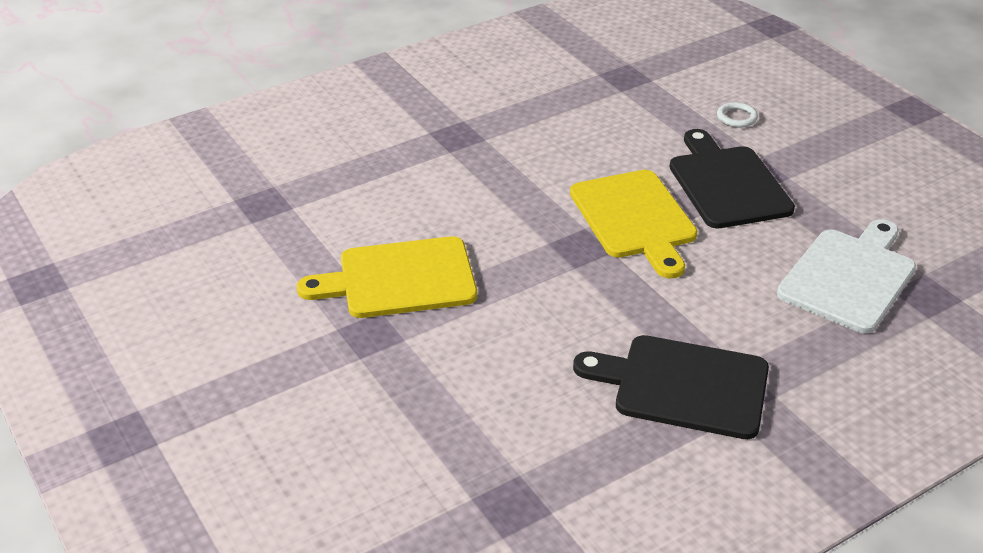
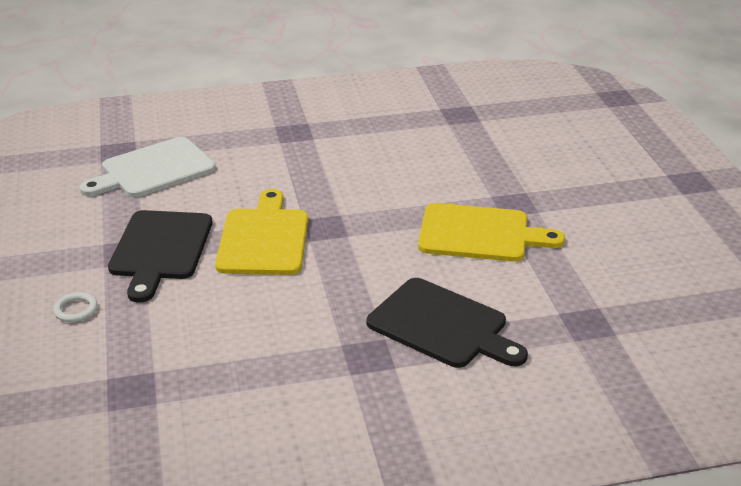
camera: 160 degrees left, 5 degrees down
(683, 386) = (324, 140): black cutting board -> black cutting board (442, 325)

